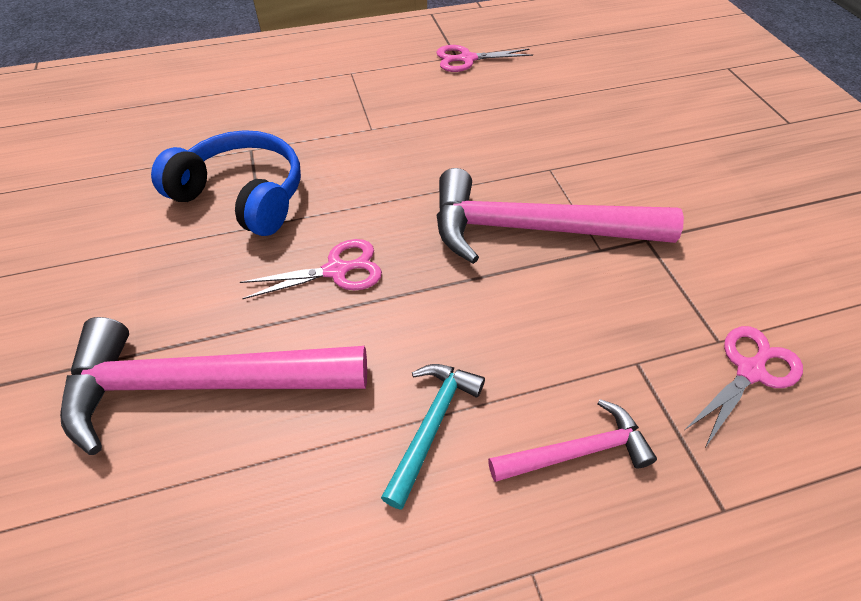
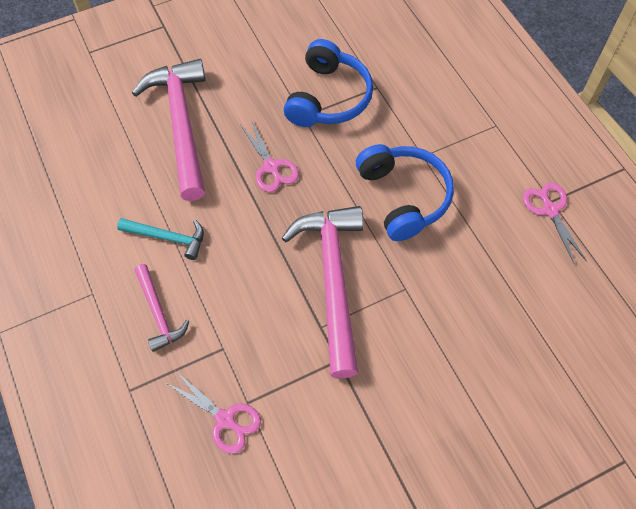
camera: 80 degrees right, 10 degrees up
(424, 151) = (404, 197): none -> blue headphones

